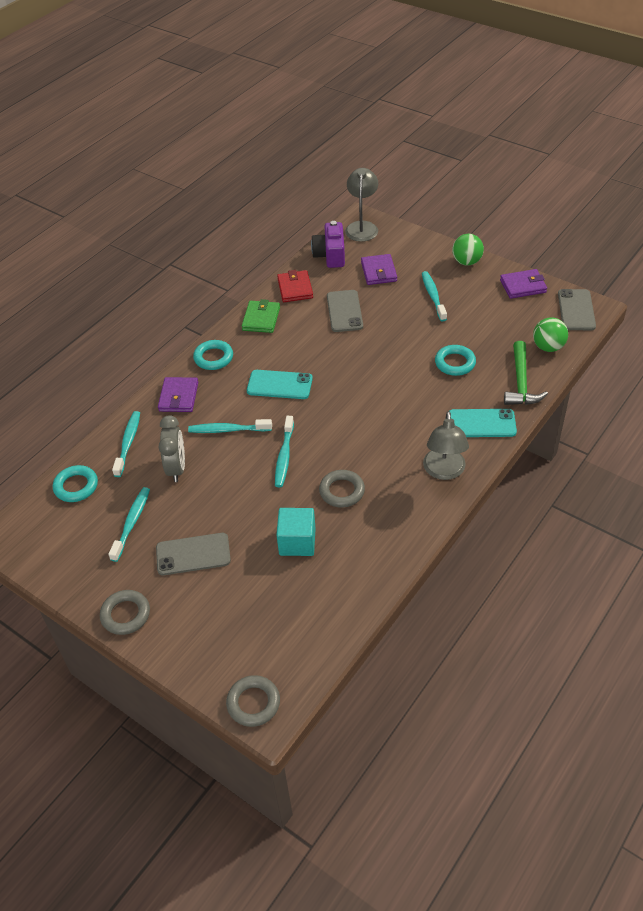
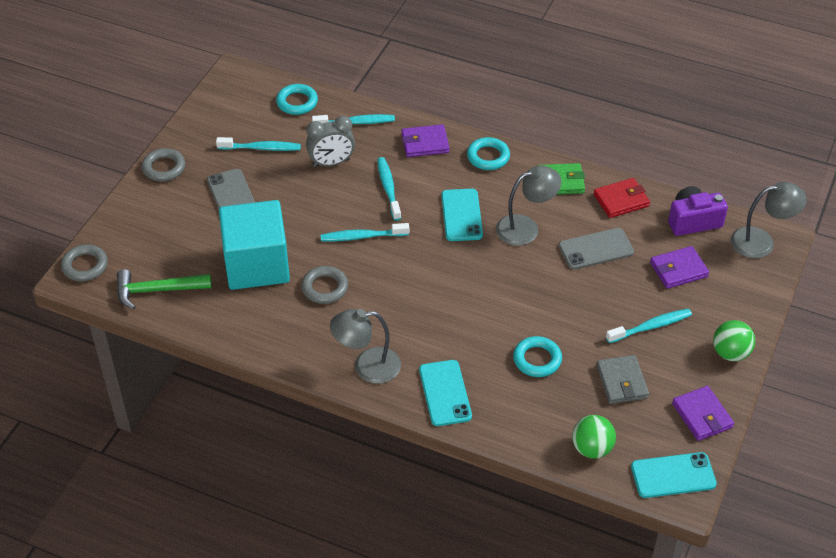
camera: 75 degrees right, 0 degrees up
(297, 542) = (257, 265): turquoise cube -> turquoise cube, size x1.78
(307, 347) = (526, 227): none -> grey lamp
(485, 320) = (622, 382): none -> grey wallet
(521, 382) = (521, 425): green hammer -> green hammer (157, 290)
(576, 310) = (673, 475): grey phone -> turquoise phone

